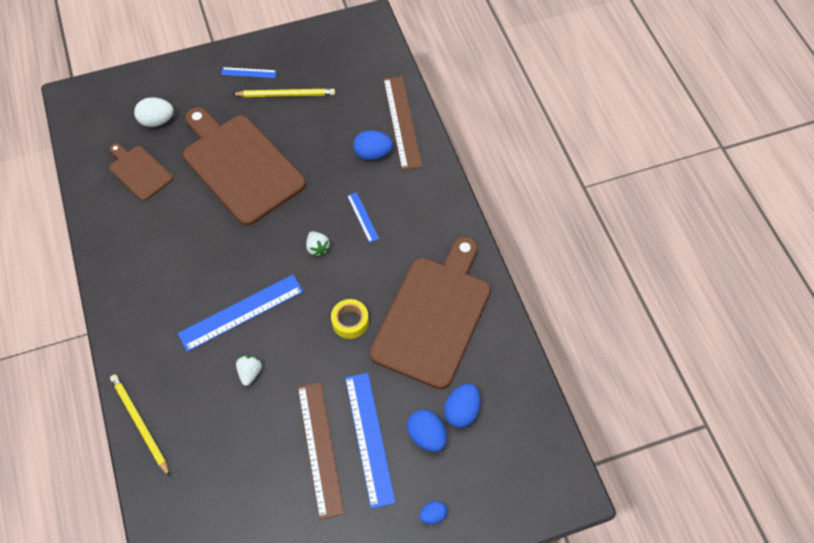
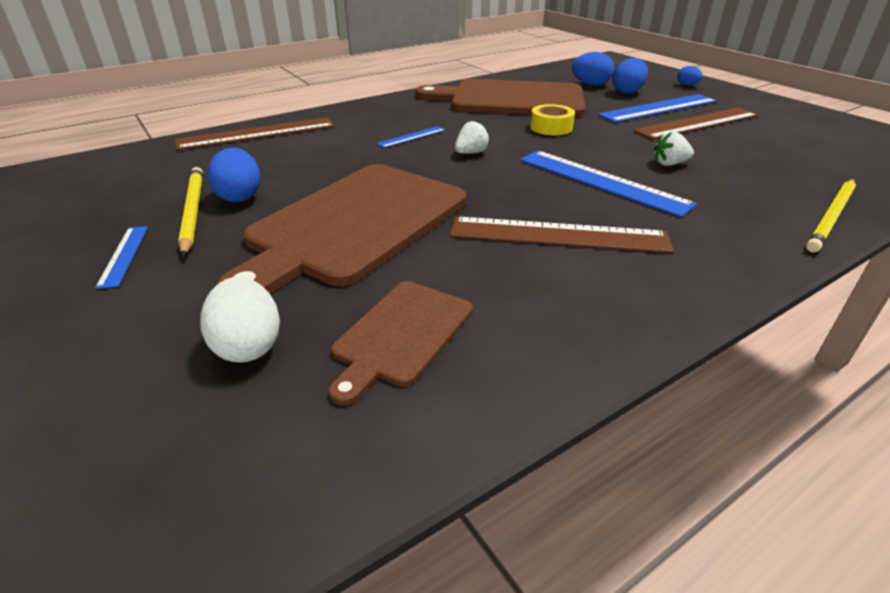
camera: 105 degrees left, 25 degrees down
(187, 259) = (558, 235): none -> brown ruler
(373, 154) = (312, 142): blue egg -> blue egg (240, 196)

